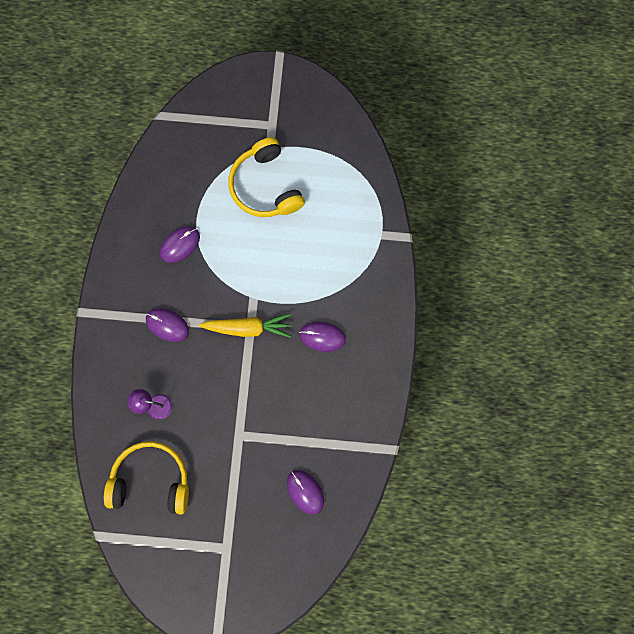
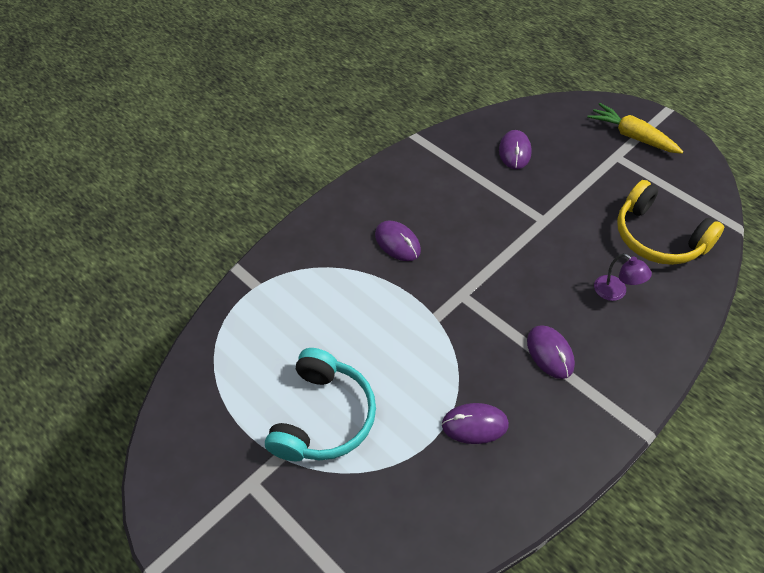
camera: 140 degrees left, 25 degrees down
(248, 328) = (464, 295): yellow carrot -> yellow carrot (632, 136)
(265, 186) = (324, 417): yellow headphones -> turquoise headphones

